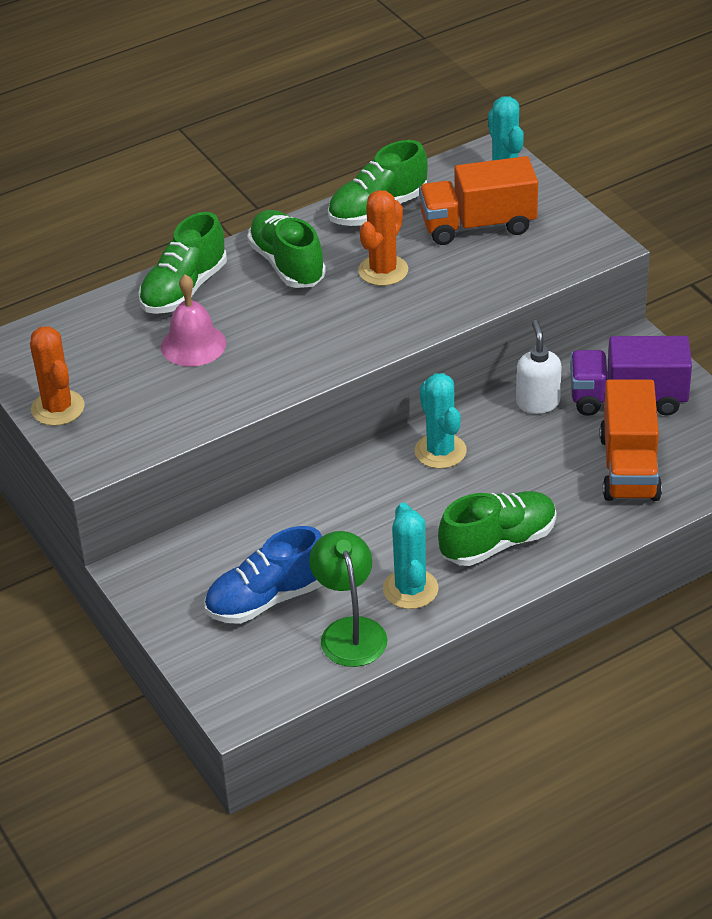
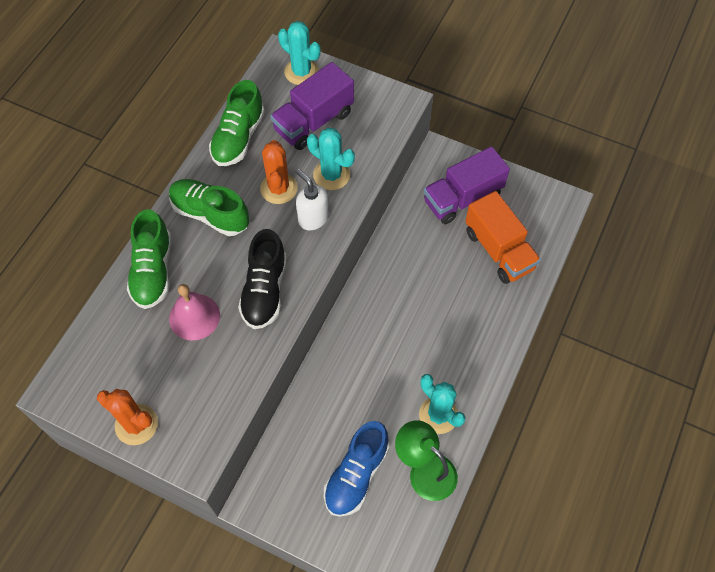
camera: 35 degrees left, 20 degrees up
(288, 352) = (265, 290): none -> black shoe
(440, 451) = (381, 296): turquoise cactus -> turquoise cactus (331, 175)
(478, 225) = (313, 121): orange truck -> purple truck
(498, 543) = (464, 349): green shoe -> none
(537, 402) = (413, 228): white soap dispenser -> white soap dispenser (313, 218)

